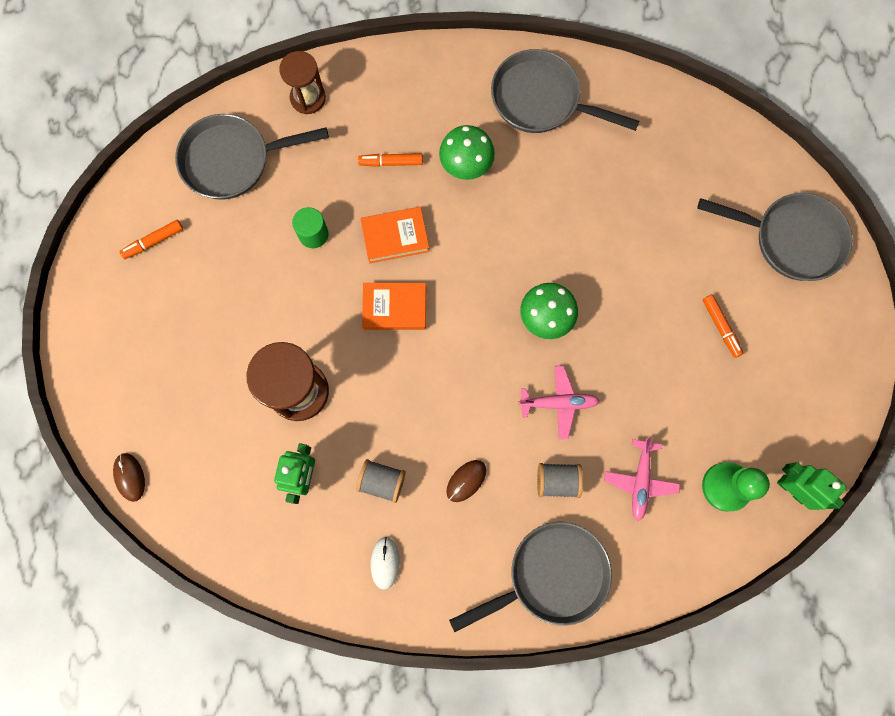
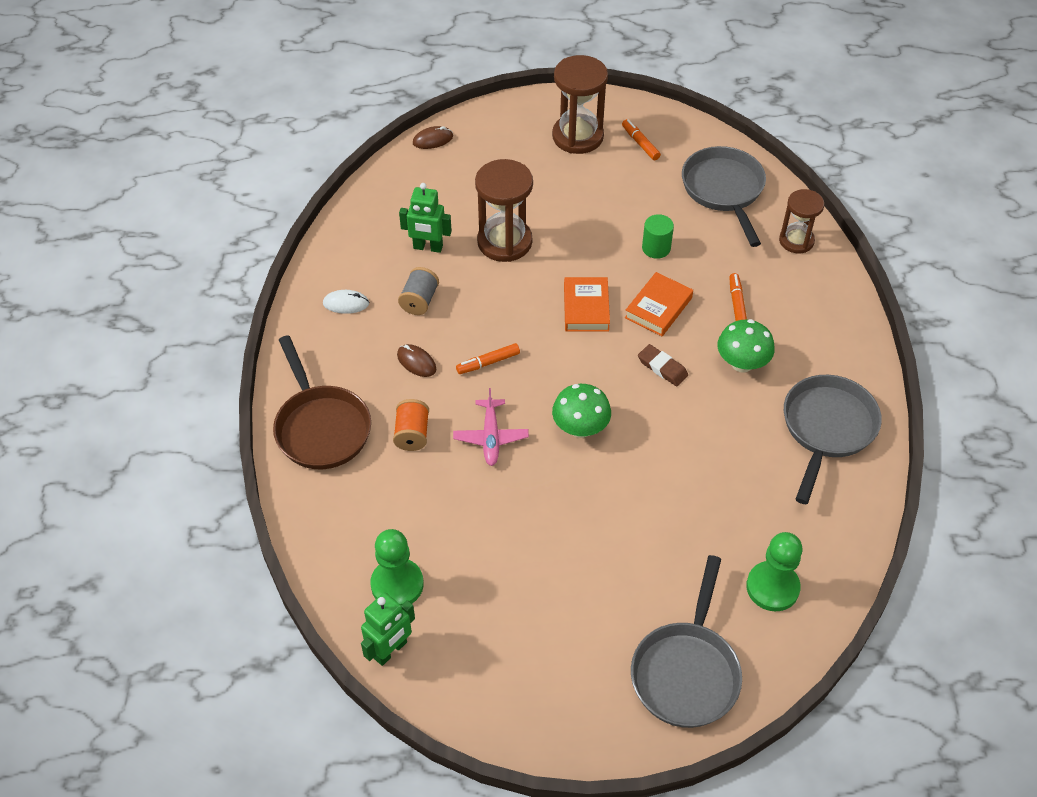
camera: 90 degrees right, 25 degrees down
(137, 309) = (577, 136): none -> brown hourglass
(395, 237) = (658, 308): orange book -> orange book turned 45 degrees clockwise
(471, 238) = (662, 367): none -> brown eraser
(551, 575) = (321, 427): grey pan -> brown pan
(557, 481) = (412, 434): grey spool -> orange spool
(640, 481) = (408, 505): pink plane -> none
(707, 163) = (772, 587): none -> green pawn
(721, 327) = (575, 590): orange marker -> orange marker (488, 363)

